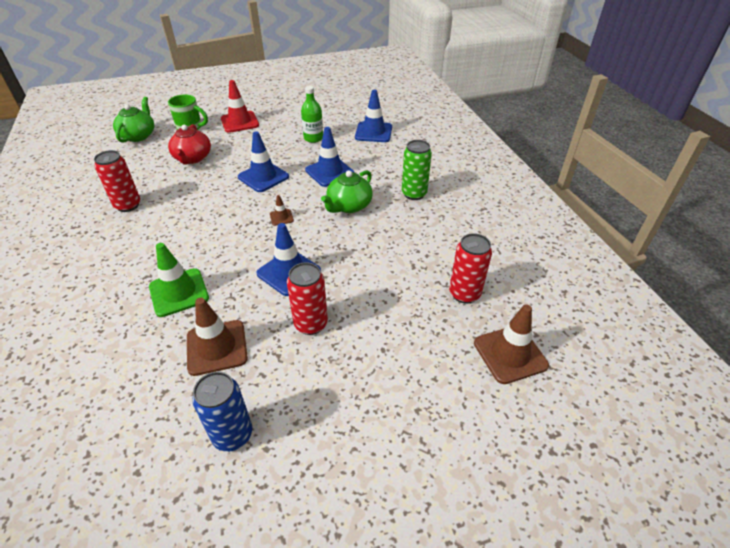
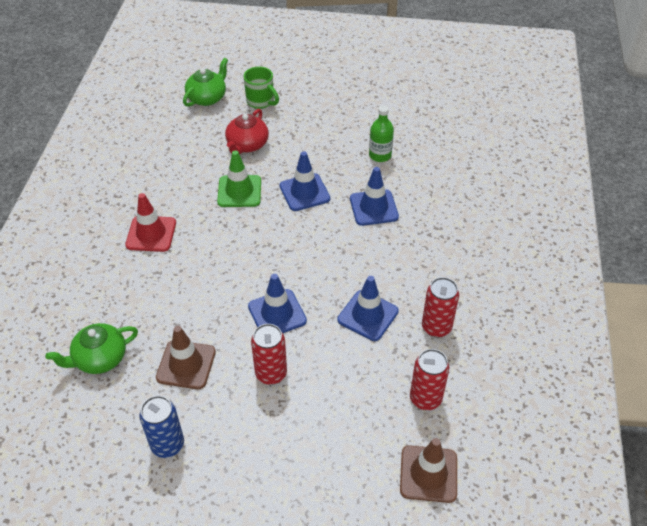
camera: 25 degrees right, 5 degrees up
(128, 205) = (168, 186): red can -> red can (436, 327)
(179, 292) = (177, 299): green traffic cone -> green traffic cone (239, 191)
(240, 122) = (313, 108): red traffic cone -> red traffic cone (151, 234)
(281, 217) = (299, 249): brown traffic cone -> none
(349, 206) = (370, 258): green teapot -> green teapot (100, 358)
(373, 132) = (450, 167): blue traffic cone -> blue traffic cone (368, 315)
(414, 194) = (446, 266): green can -> none

